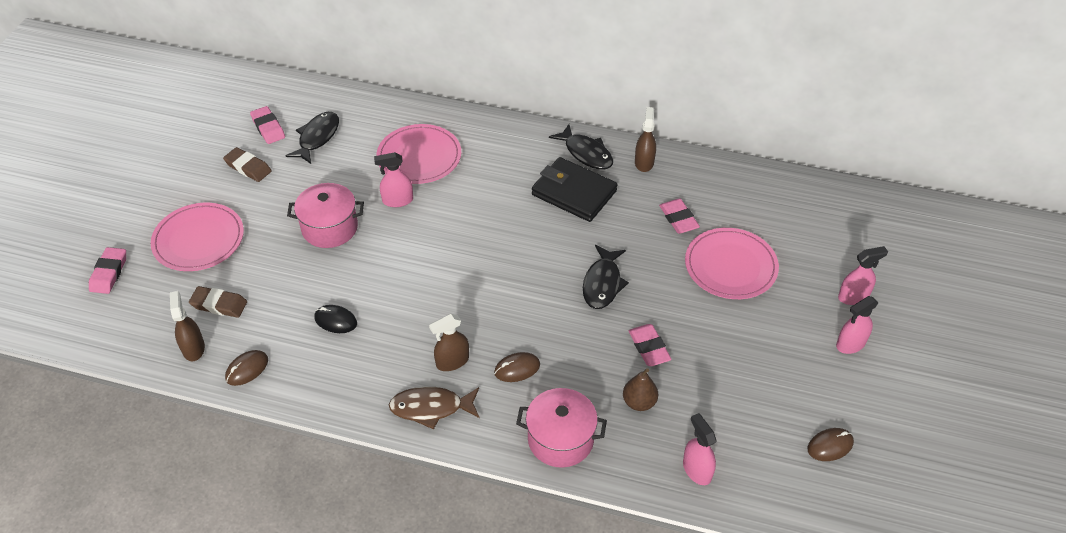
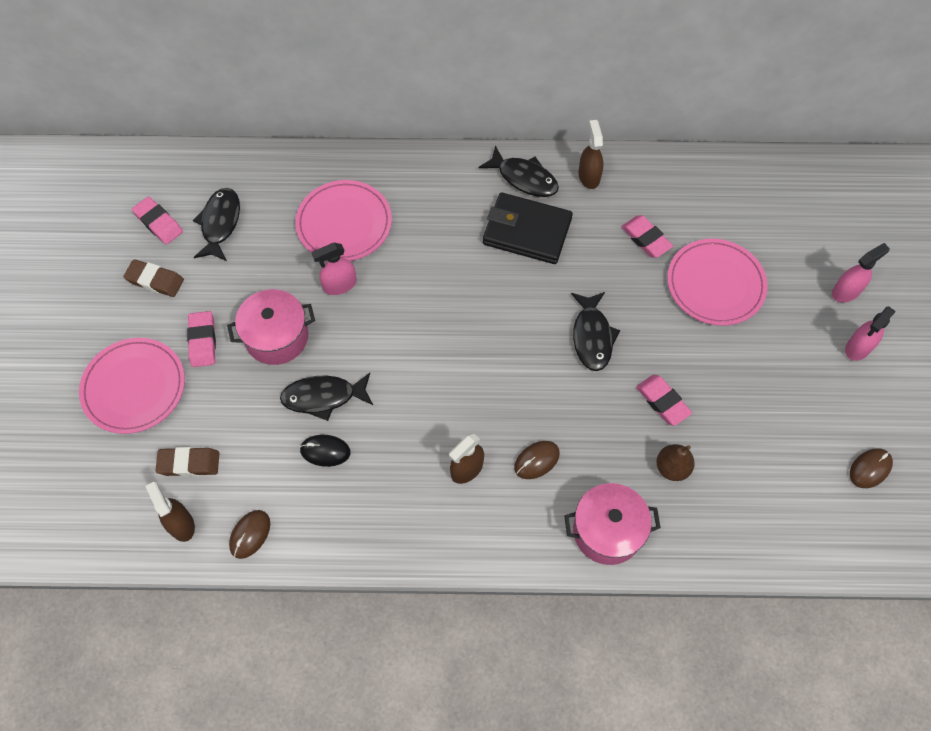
camera: 15 degrees left, 15 degrees up
(109, 273) = (47, 454): pink eraser -> pink eraser (202, 341)
(350, 280) = (323, 397): none -> black fish
(431, 408) = (463, 529): brown fish -> none
(697, 470) = (751, 530): pink spray bottle -> none

